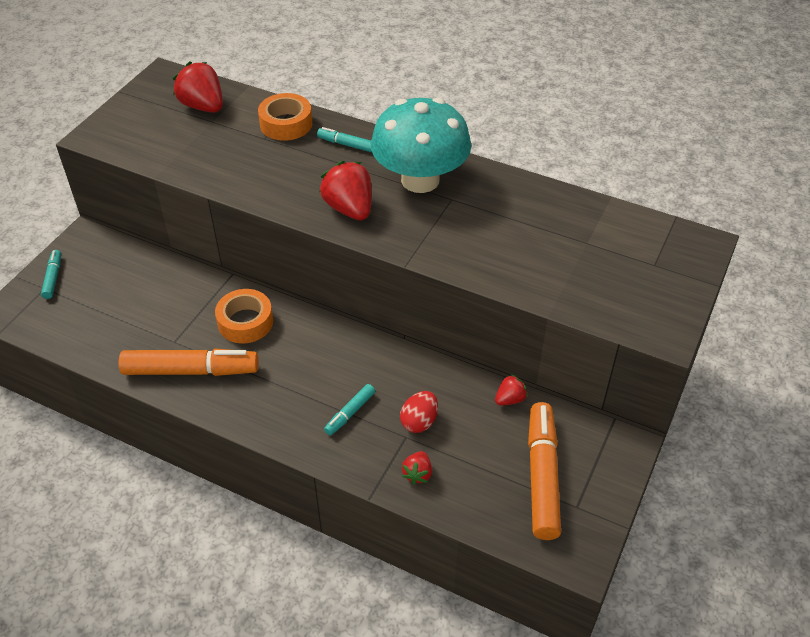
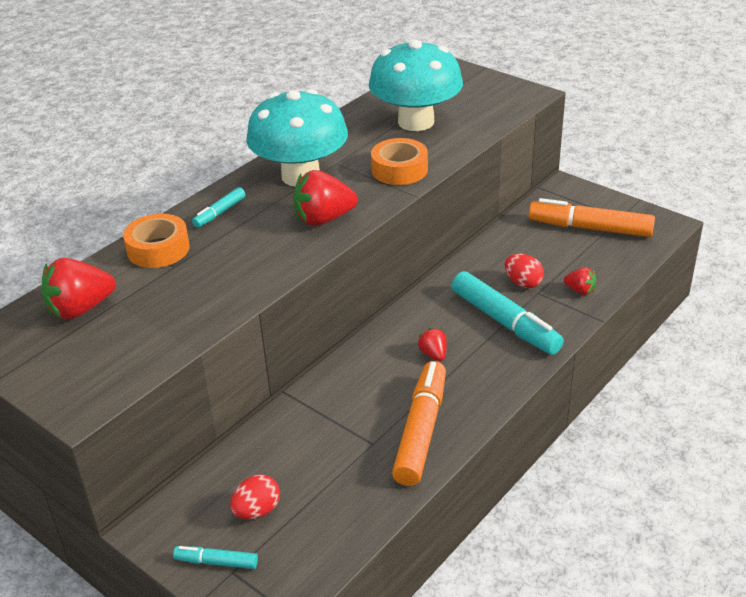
camera: 75 degrees left, 10 degrees down
(100, 288) = (257, 511): none -> red egg
(245, 322) = (362, 384): orange tape -> orange tape (399, 169)
(350, 413) = (505, 322): turquoise marker -> turquoise marker, size x2.06
(510, 399) = (508, 232): red strawberry -> red strawberry (433, 354)
(554, 243) = (416, 122): none -> turquoise mushroom

